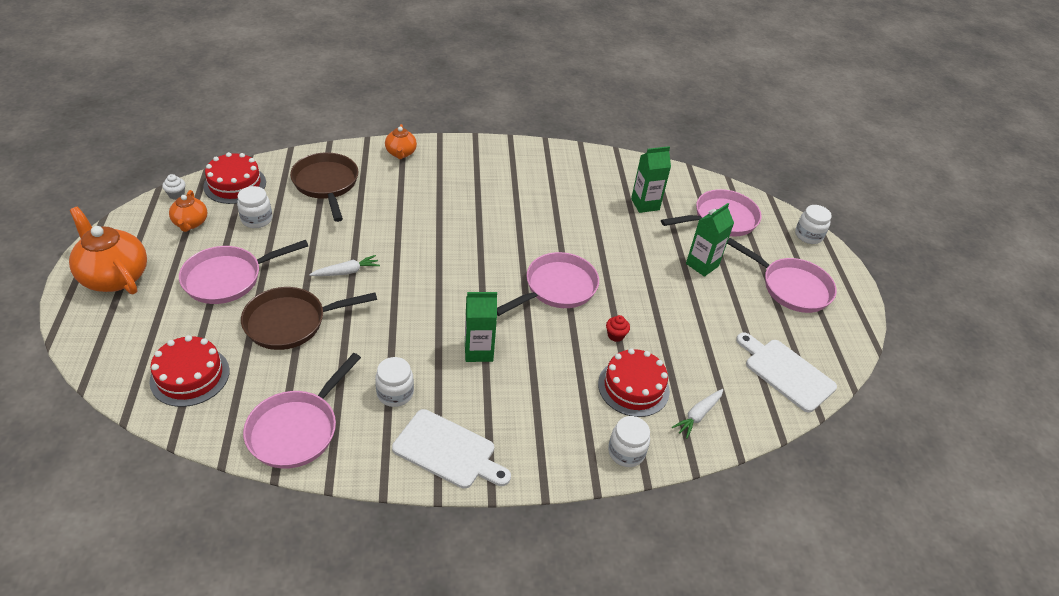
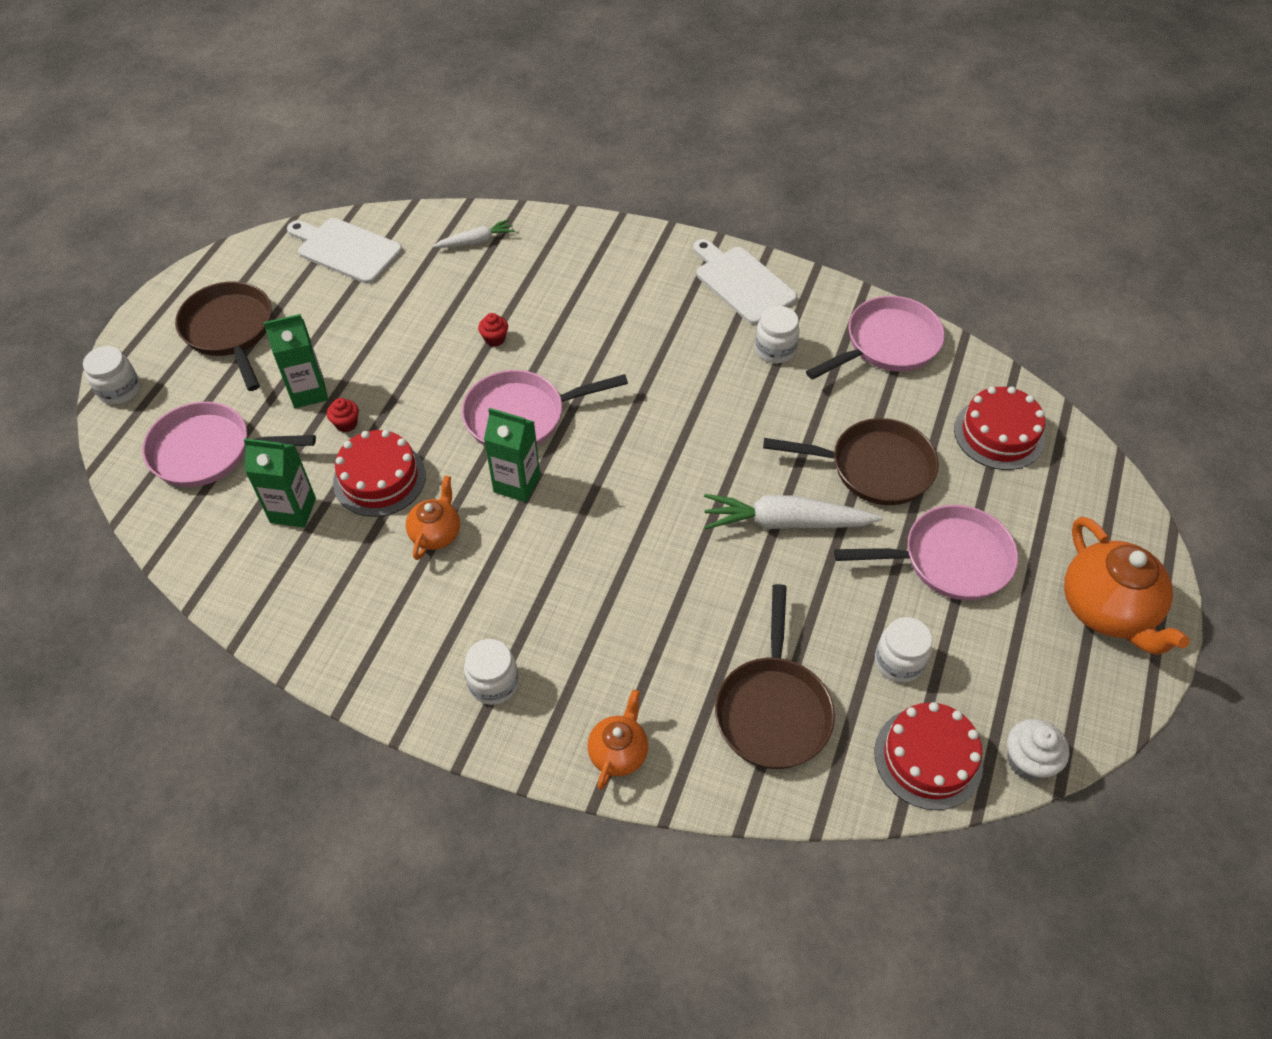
camera: 150 degrees left, 10 degrees up
(176, 195) = (1027, 761): white cupcake -> white cupcake, size x1.57
(190, 223) = (1002, 685): orange teapot -> orange teapot (436, 533)
(346, 272) = (785, 522): white carrot -> white carrot, size x1.78
(478, 351) = (663, 367): green carton -> green carton (517, 484)
(626, 452) = (572, 233): white jar -> white jar (493, 683)
(633, 387) = (519, 283): red cake -> red cake (379, 478)
(661, 254) = (346, 424): none -> red cupcake
(786, 373) = (346, 250): white cutting board -> white cutting board turned 135 degrees clockwise
(791, 287) = (230, 331): pink pan -> brown pan

